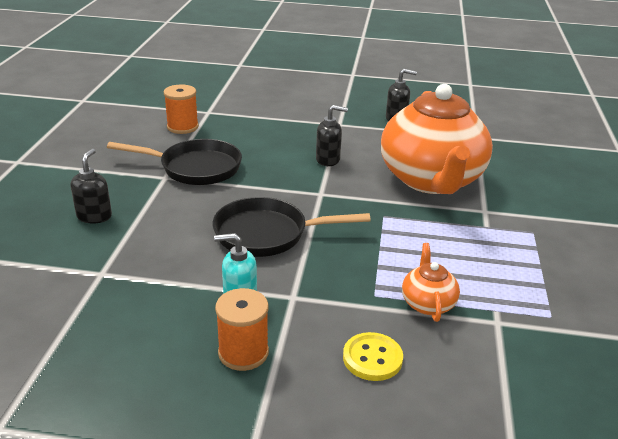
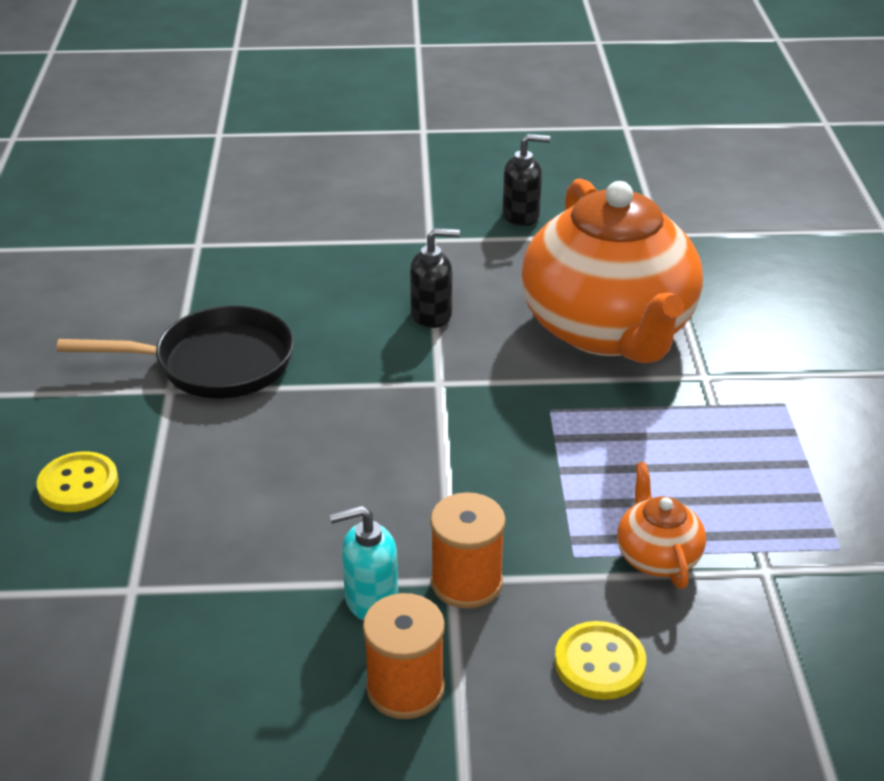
camera: 10 degrees left, 5 degrees up
(94, 216) = (78, 484): black soap dispenser -> yellow button
(182, 127) = (164, 282): orange spool -> orange spool (466, 582)
(267, 234) = (376, 473): black pan -> none

